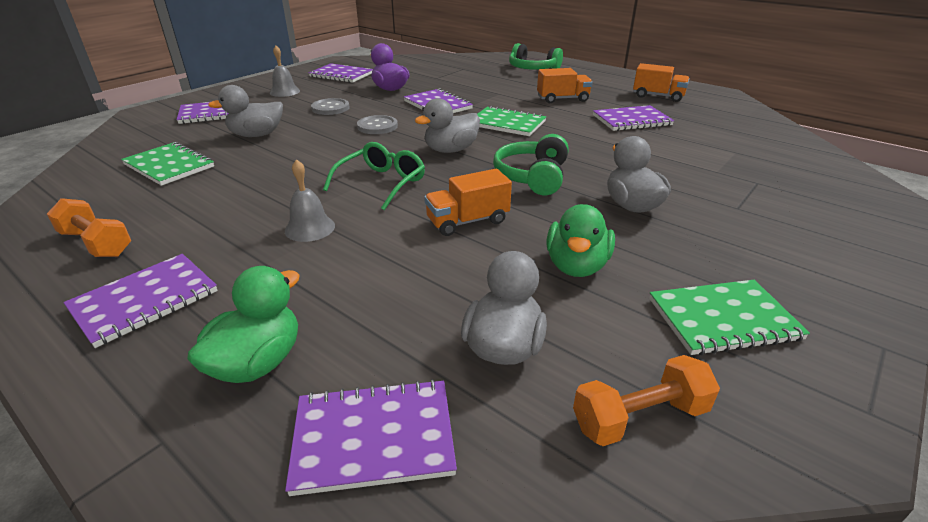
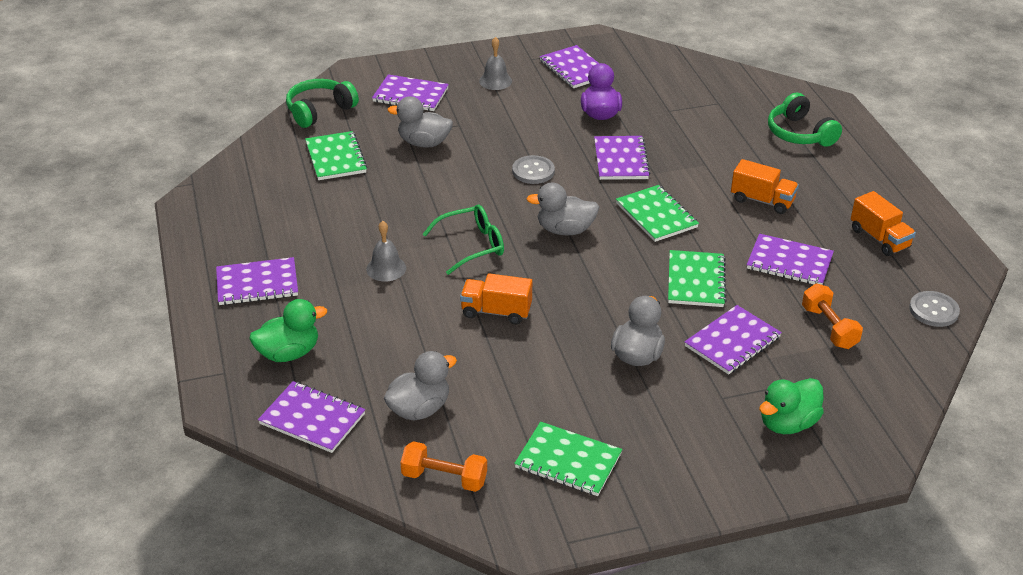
camera: 35 degrees right, 5 degrees up
(97, 243) = (253, 223): orange dumbbell -> orange dumbbell (829, 327)
(330, 108) = (515, 126): grey button -> grey button (933, 310)
(532, 177) = (597, 291): green headphones -> green headphones (319, 111)
(576, 266) = (526, 382): green duck -> green duck (787, 423)
(592, 147) = (695, 281): none -> green notebook
(678, 171) = (732, 342): none -> purple notebook

